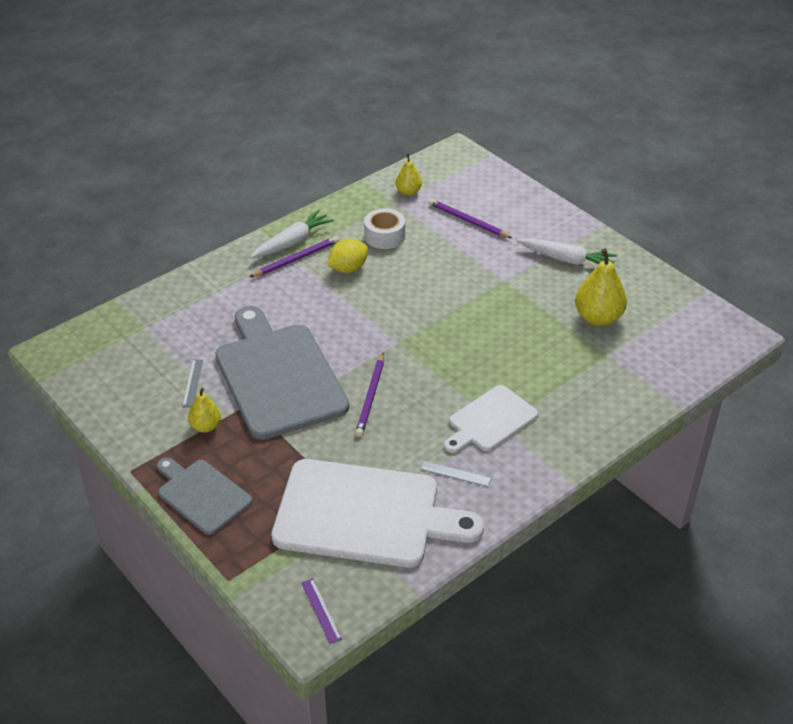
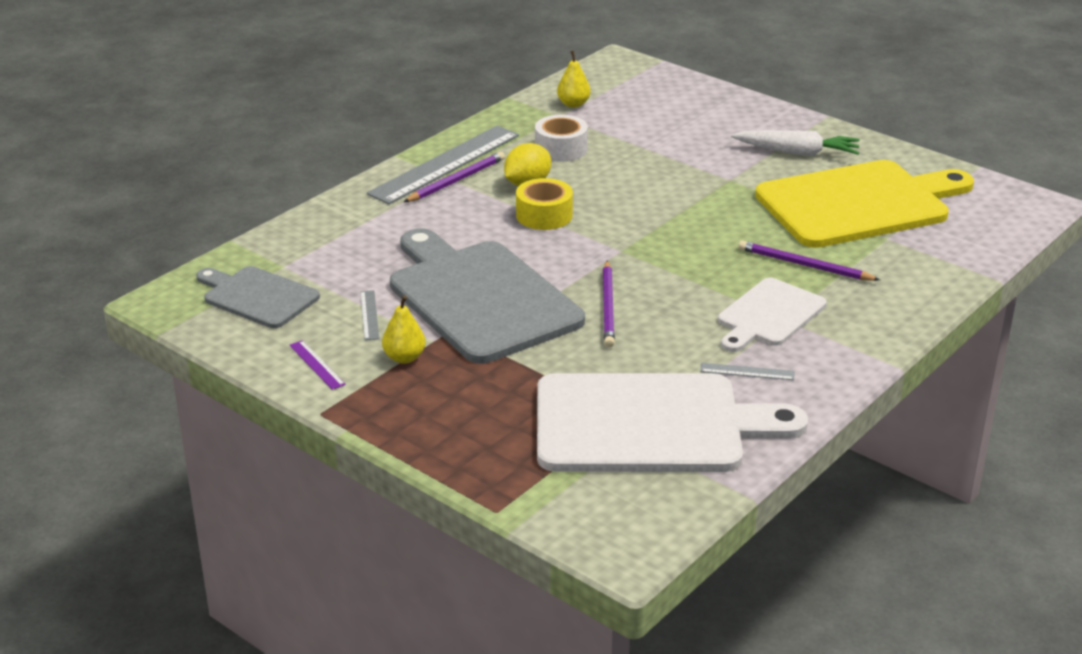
camera: 10 degrees left, 10 degrees down
(202, 494) = (426, 427): grey cutting board -> grey cutting board (257, 296)
(292, 242) = (445, 164): white carrot -> grey ruler
(321, 610) = (632, 528): purple ruler -> purple ruler (317, 364)
(351, 301) = (544, 215): none -> yellow tape
(468, 221) = (660, 126): purple pencil -> purple pencil (805, 265)
(598, 318) = (859, 204): yellow pear -> yellow cutting board

